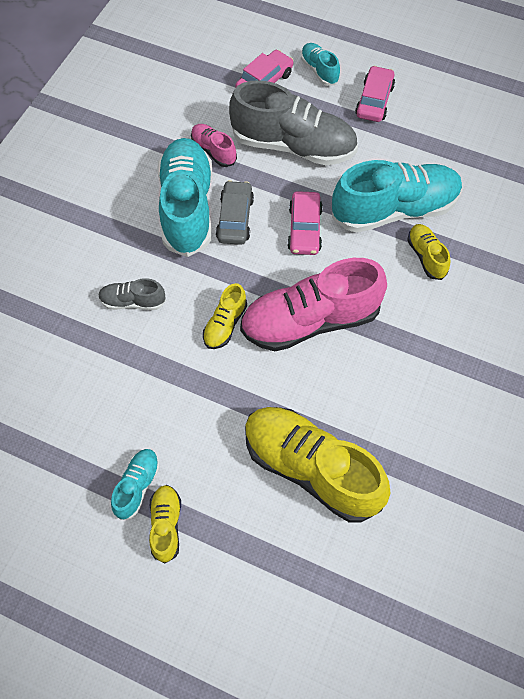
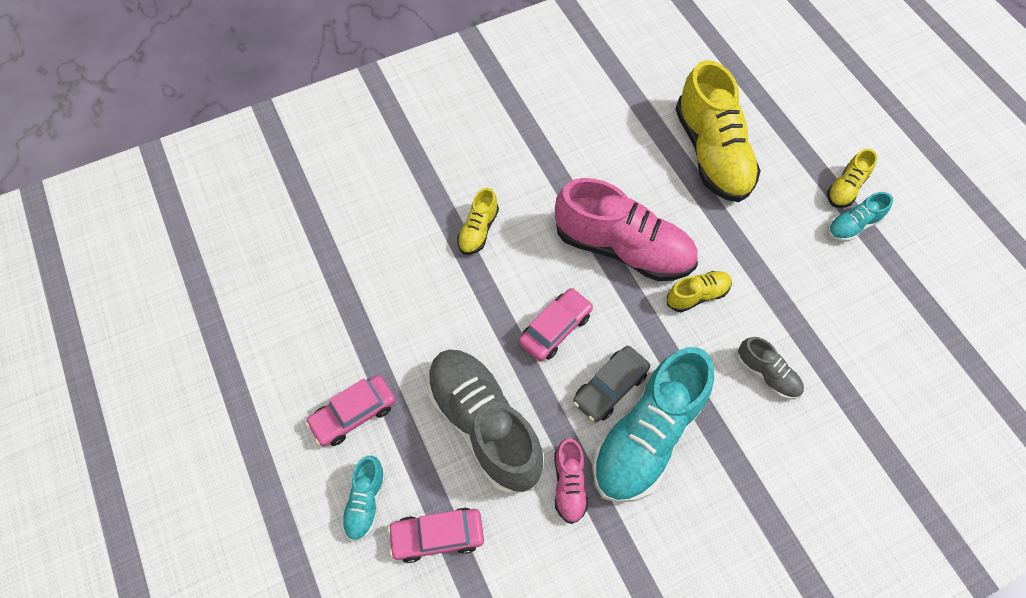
camera: 140 degrees left, 0 degrees up
(394, 210) = (460, 287): turquoise shoe -> none

